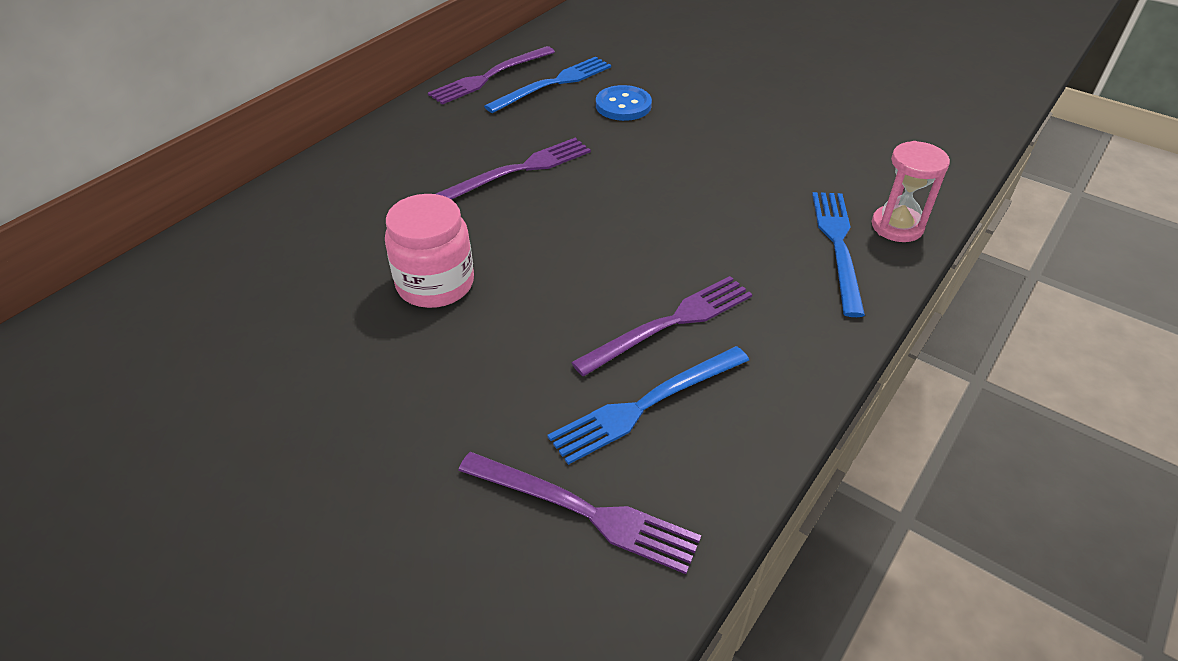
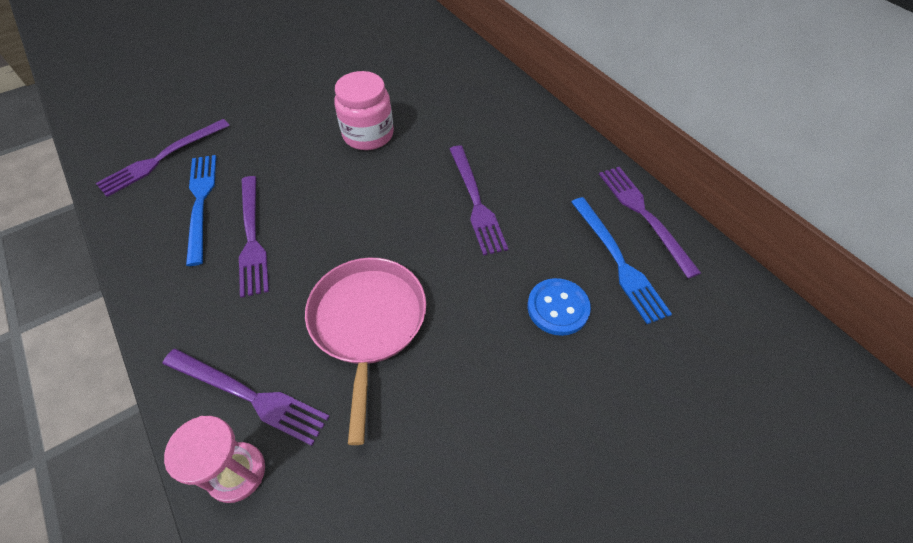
camera: 110 degrees right, 10 degrees up
(713, 200) = (368, 322): none -> pink pan
(838, 246) = (249, 396): blue fork -> purple fork

